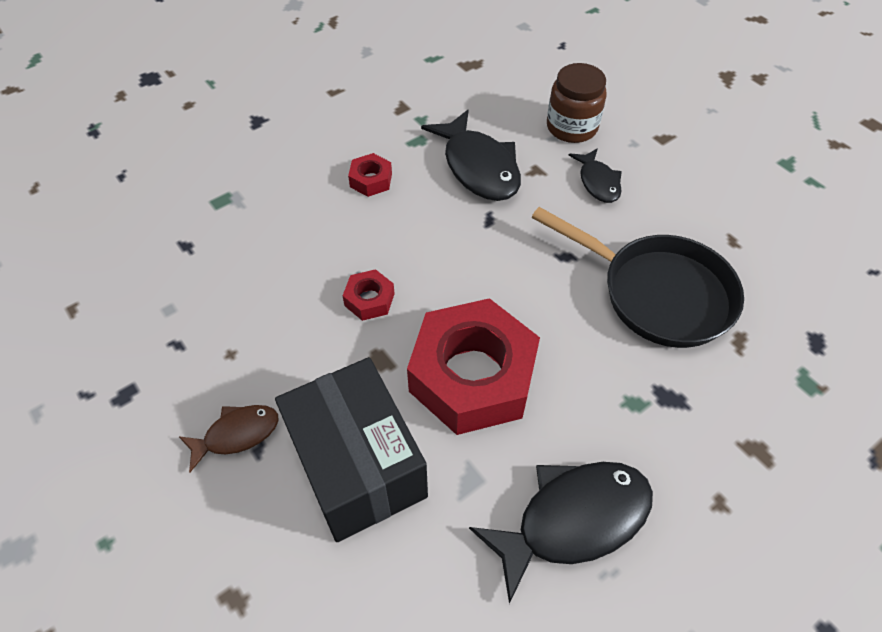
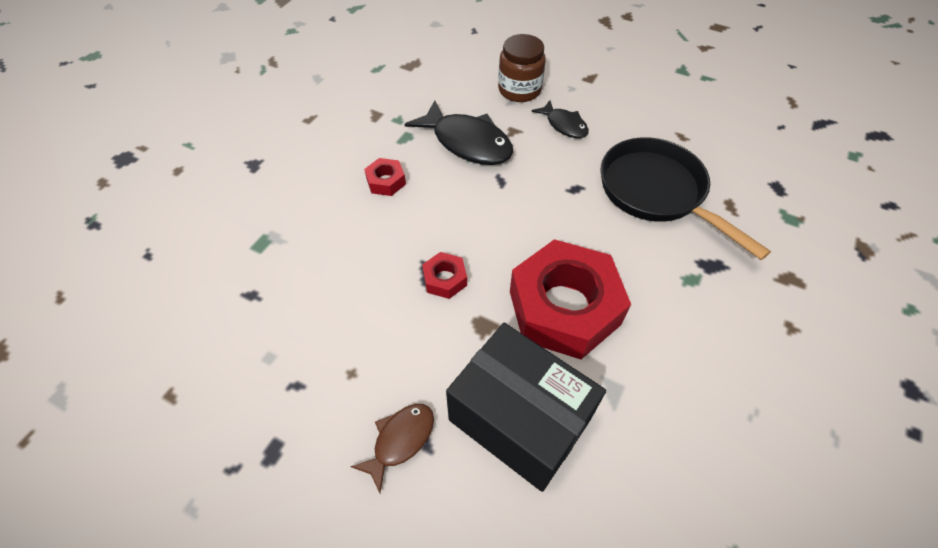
camera: 25 degrees left, 0 degrees up
(573, 520) = (704, 386): black fish -> none
(658, 293) = (656, 192): black pan -> black pan turned 135 degrees counterclockwise

